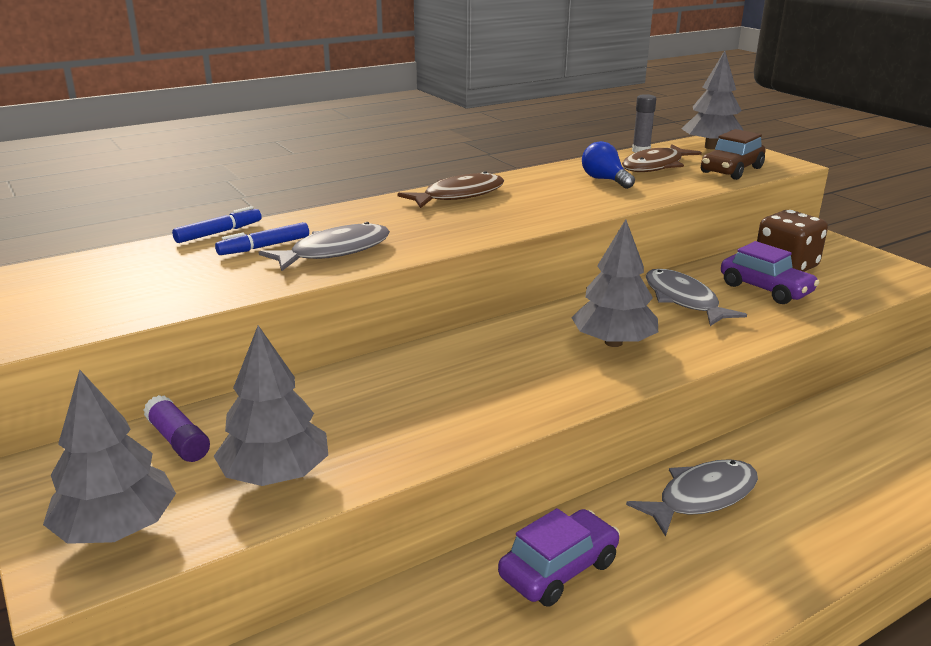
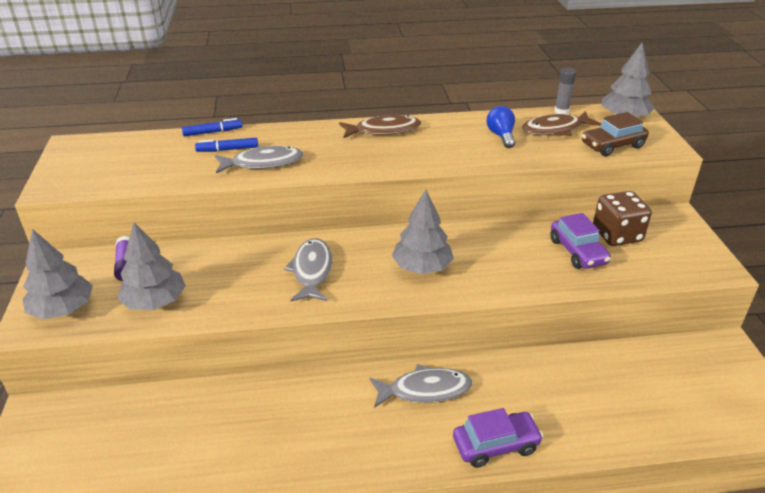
camera: 25 degrees right, 10 degrees up
(559, 569) = (298, 405): purple car -> purple car (495, 445)
(683, 300) = (505, 246): grey fish -> grey fish (312, 271)

